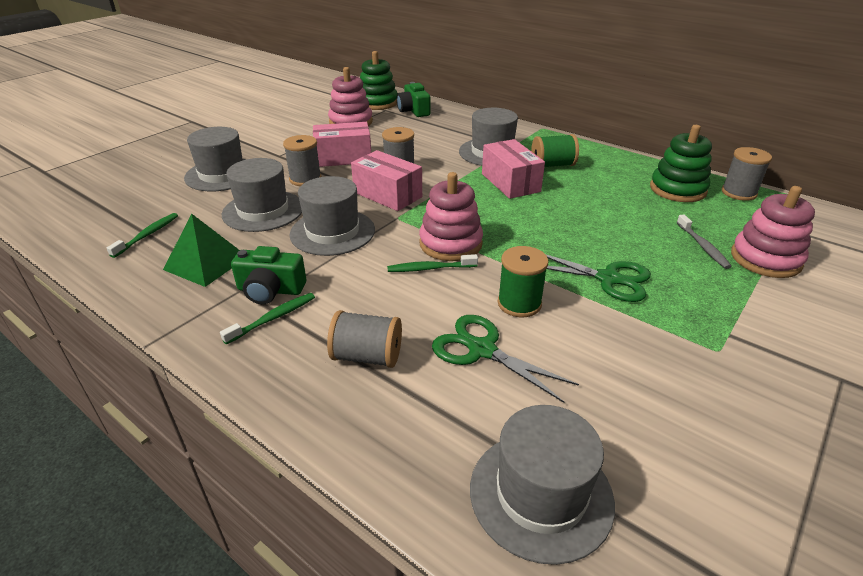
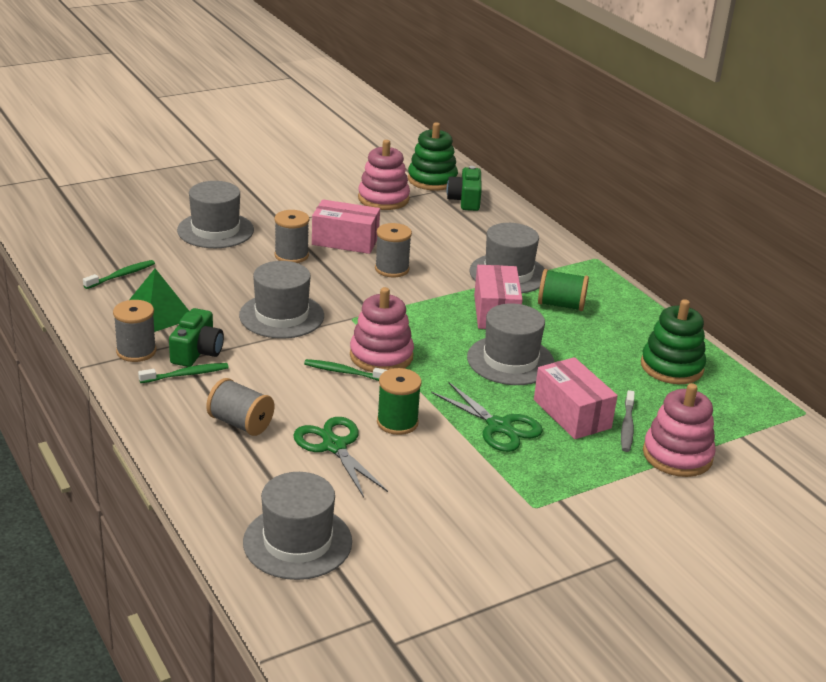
camera: 20 degrees right, 5 degrees down
(263, 211) = (232, 278): grey hat -> grey hat (510, 360)
(270, 290) = (197, 352): green camera -> green camera turned 105 degrees counterclockwise
(387, 195) = (359, 293): pink box -> pink box (572, 414)
(739, 193) = (738, 388): grey spool -> grey spool (136, 351)

